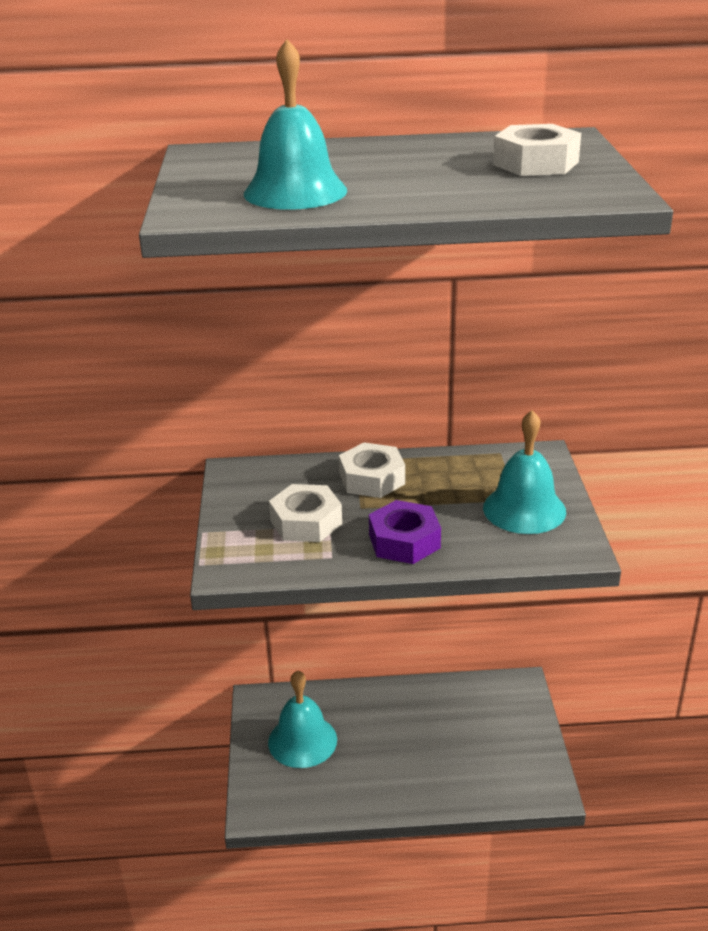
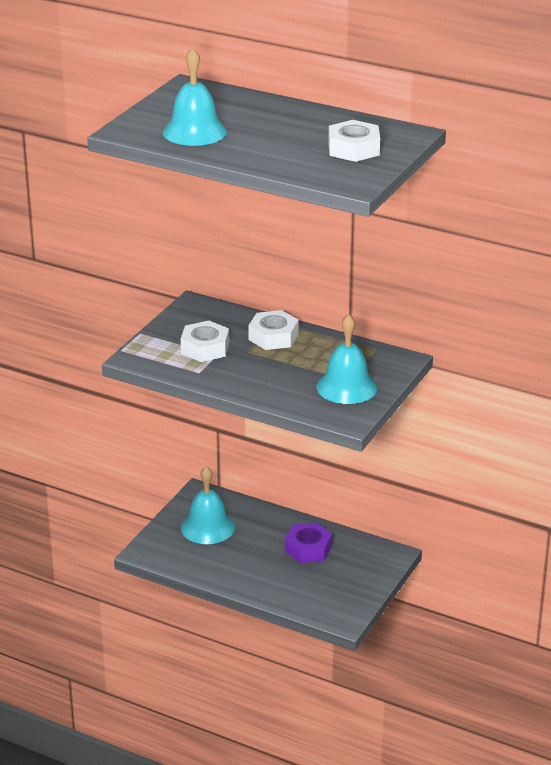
camera: 30 degrees right, 0 degrees up
(404, 541) = (250, 379): purple nut -> purple nut (308, 549)

